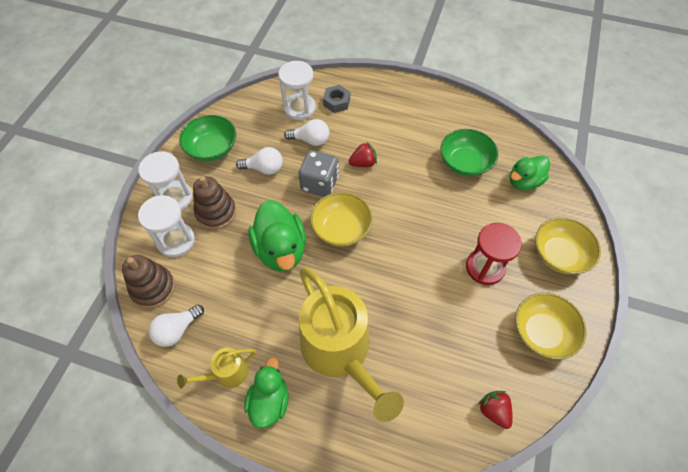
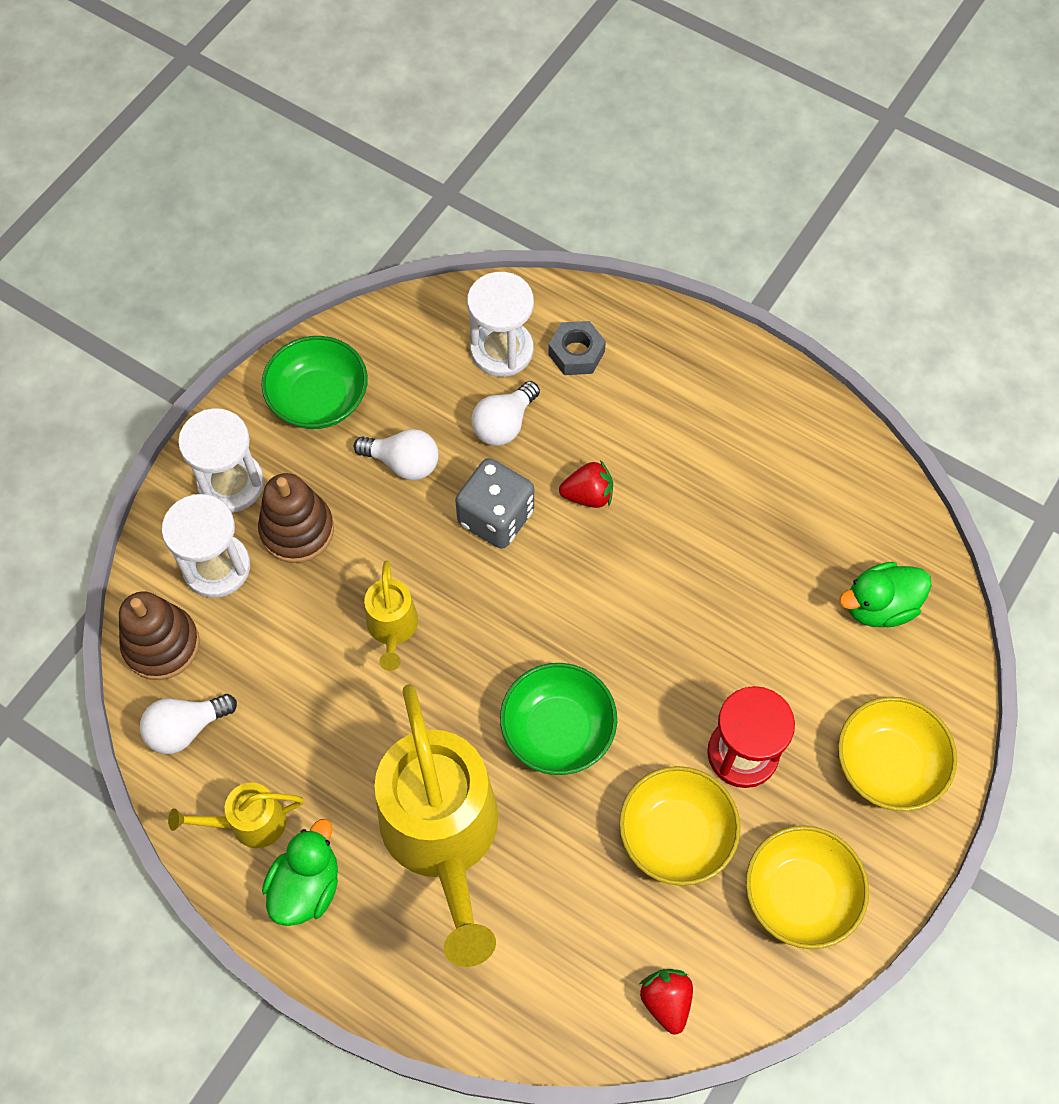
camera: 15 degrees right, 5 degrees up
(281, 249) = (392, 629): green duck -> yellow watering can
(310, 140) = (504, 424): white light bulb -> white light bulb turned 105 degrees clockwise
(341, 229) = (509, 616): yellow bowl -> yellow bowl (676, 834)
(465, 163) = (780, 540): green bowl -> green bowl (557, 730)

